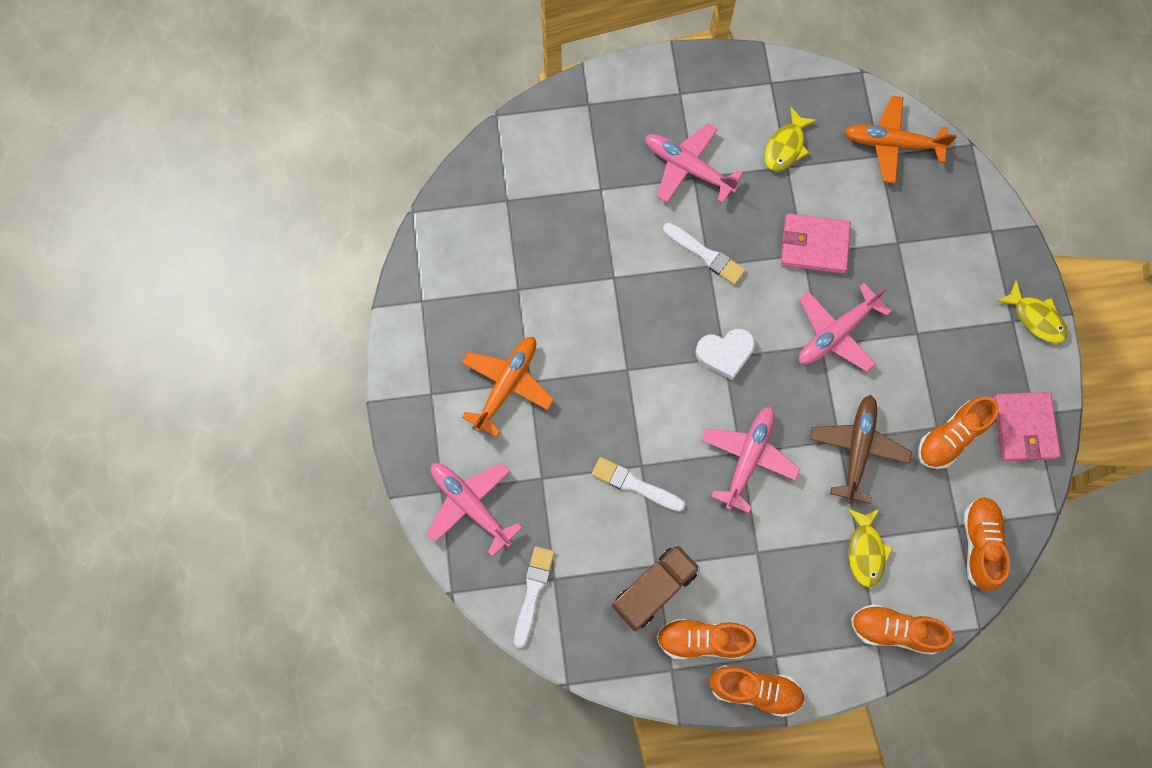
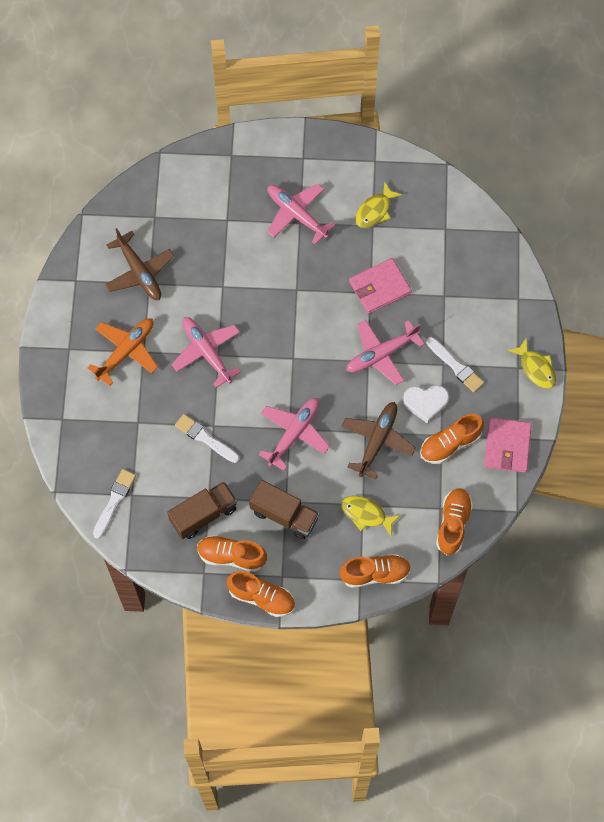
camera: 10 degrees right, 5 degrees down
(471, 505) = (81, 433): pink plane -> pink plane (207, 352)
(502, 276) = (139, 272): none -> brown plane
(706, 255) = (295, 281): white brush -> white brush (456, 366)
(725, 353) = (294, 355): white heart -> white heart (425, 403)
(759, 571) = (284, 515): none -> brown truck
(814, 245) = (380, 287): pink wallet -> pink wallet turned 45 degrees counterclockwise
(865, 551) = (366, 514): yellow fish -> yellow fish turned 105 degrees clockwise
(893, 143) = (458, 221): orange plane -> none
(895, 630) = (375, 573): orange shoe -> orange shoe turned 150 degrees clockwise

